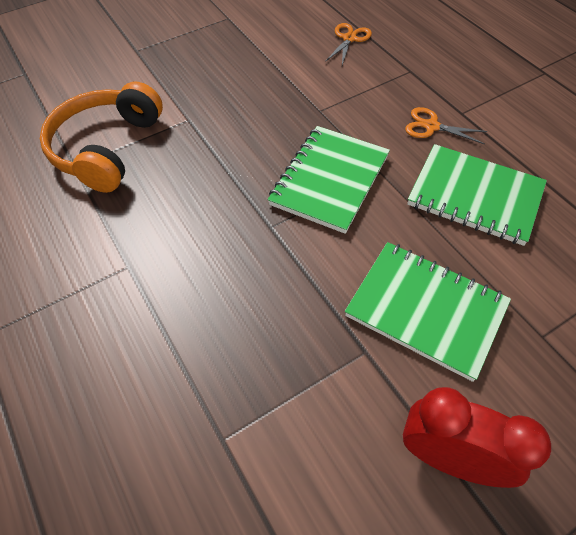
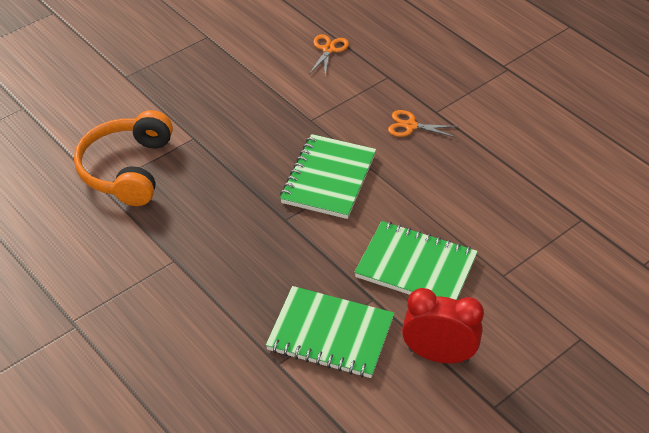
camera: 10 degrees left, 10 degrees down
(474, 196) = (449, 180): green notebook -> green notebook (330, 334)

